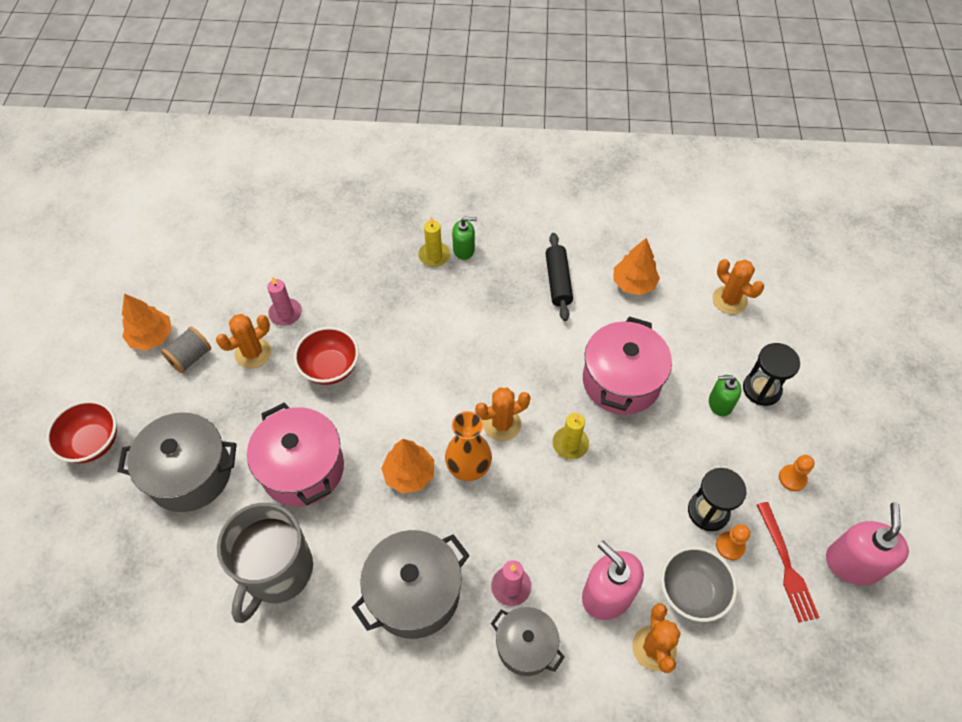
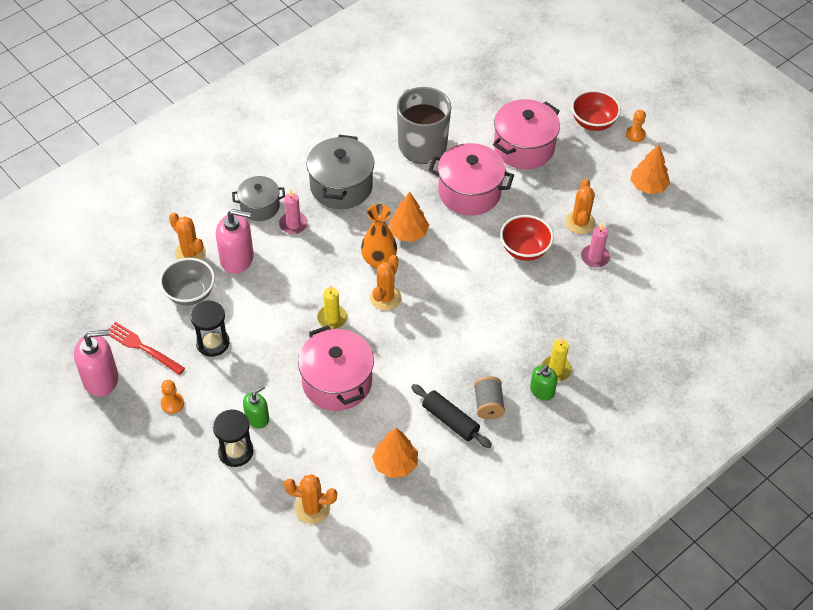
camera: 135 degrees right, 5 degrees down
(190, 357) = (610, 193): grey spool -> grey spool (488, 405)
(190, 473) = (524, 147): grey pot -> pink pot
(730, 546) = (184, 333): orange pawn -> orange pawn (635, 135)
(853, 563) = (101, 379): pink soap dispenser -> pink soap dispenser turned 75 degrees counterclockwise

